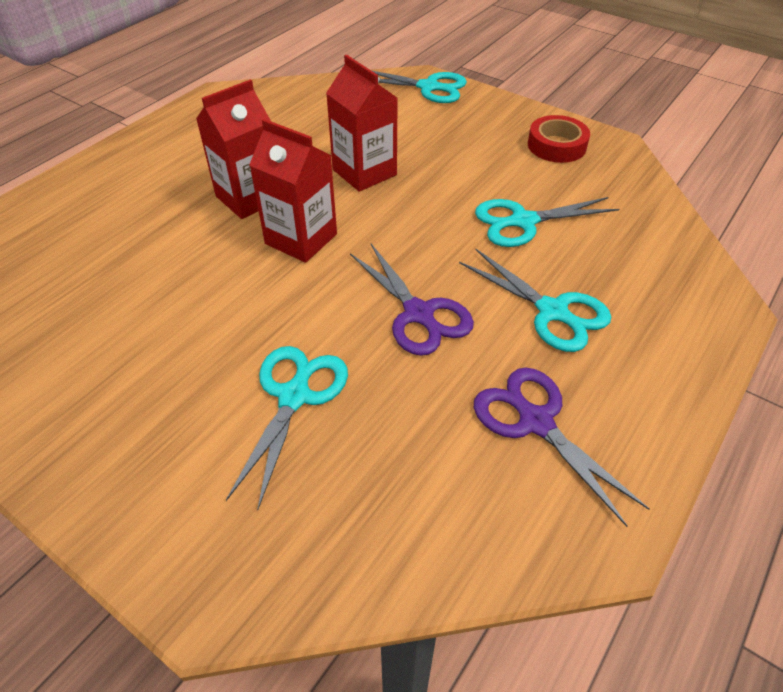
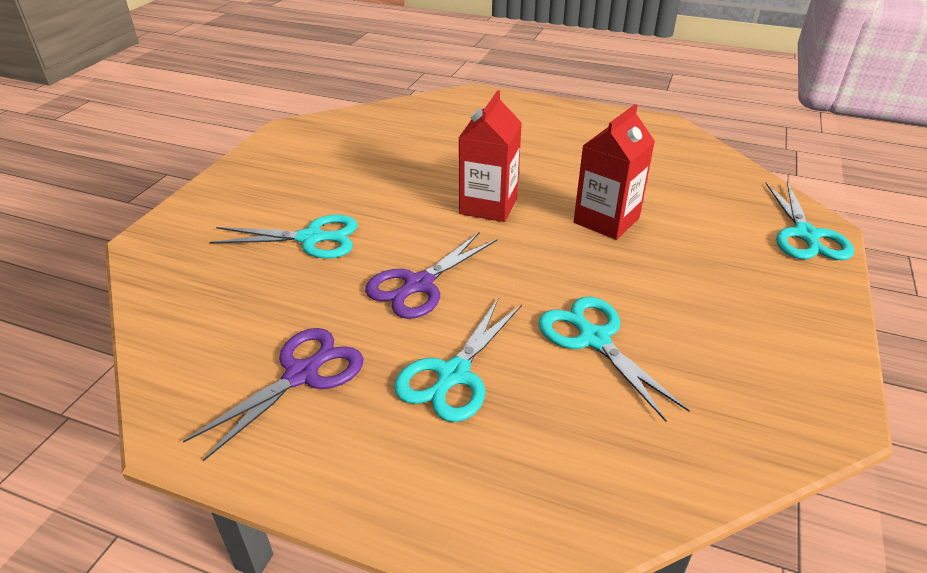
camera: 75 degrees right, 10 degrees down
(249, 198) = (527, 171): red carton -> none
(556, 145) = (775, 355): red tape -> none

